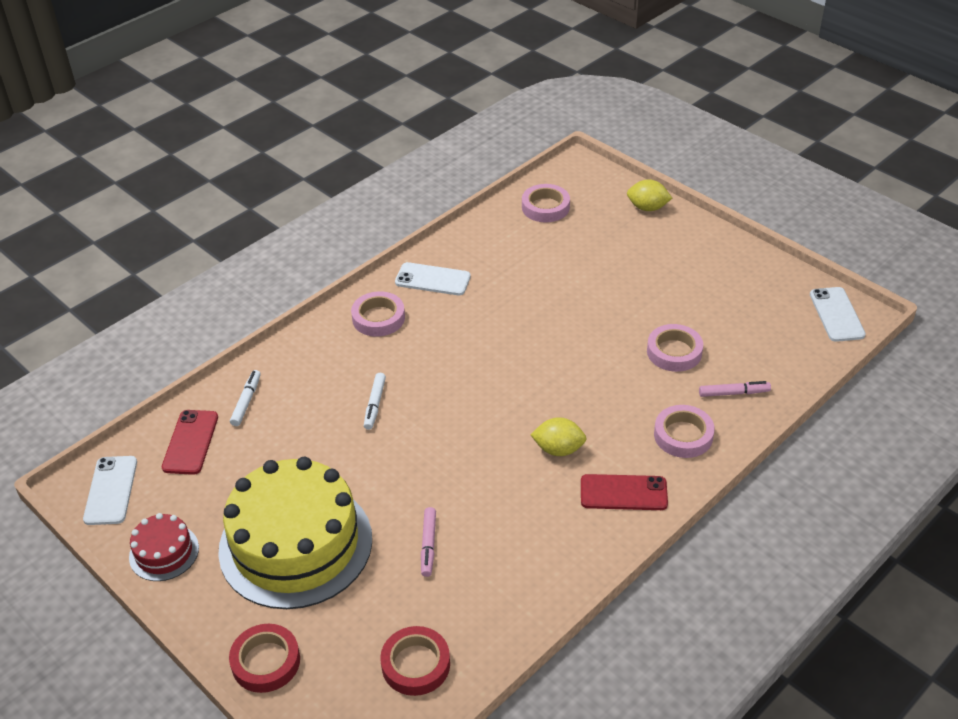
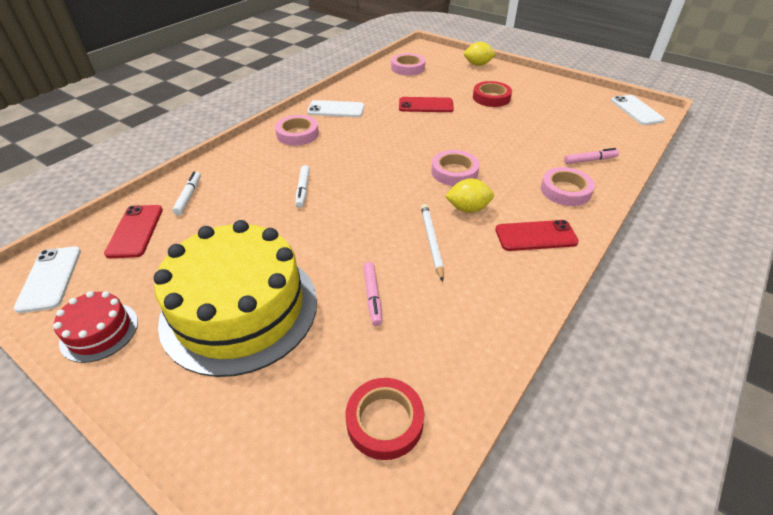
camera: 10 degrees left, 0 degrees up
(266, 662) = (211, 440): red tape -> red tape (491, 98)
(505, 488) = (431, 241): none -> white pencil
(552, 282) = (426, 105): none -> red phone
(674, 352) = (532, 139): pink tape -> pink tape (454, 172)

